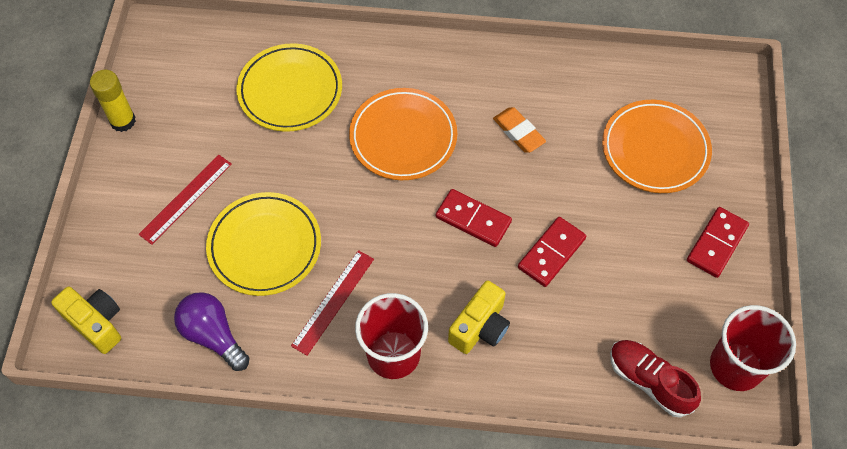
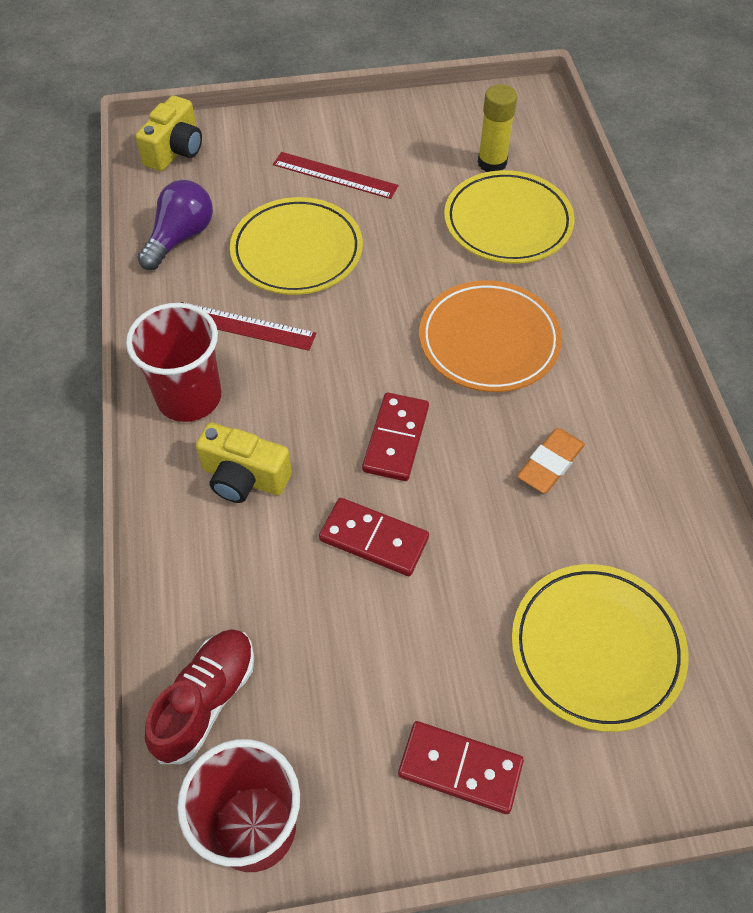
camera: 75 degrees right, 5 degrees down
(123, 121) = (410, 105): yellow glue stick -> yellow glue stick (492, 163)
(655, 149) = (596, 648): orange plate -> yellow plate

